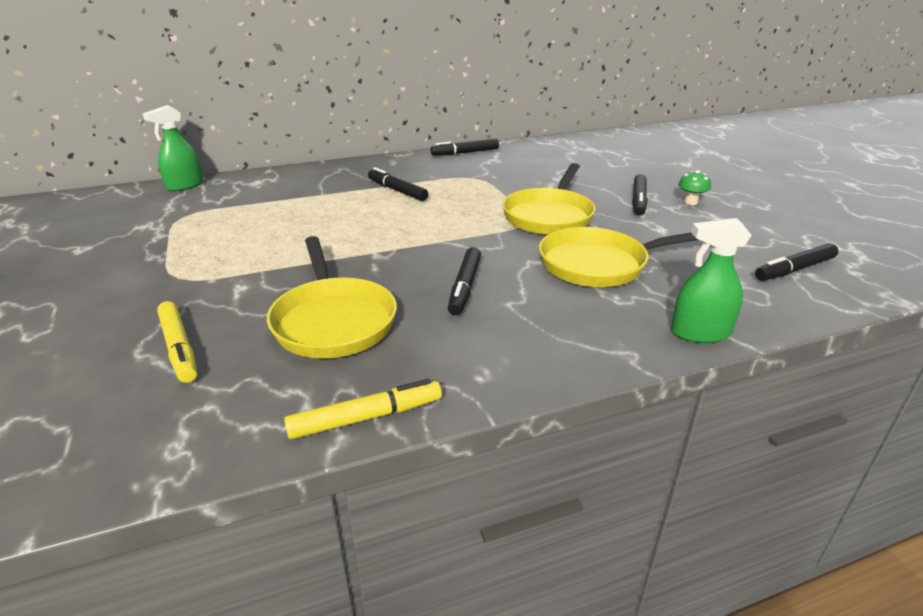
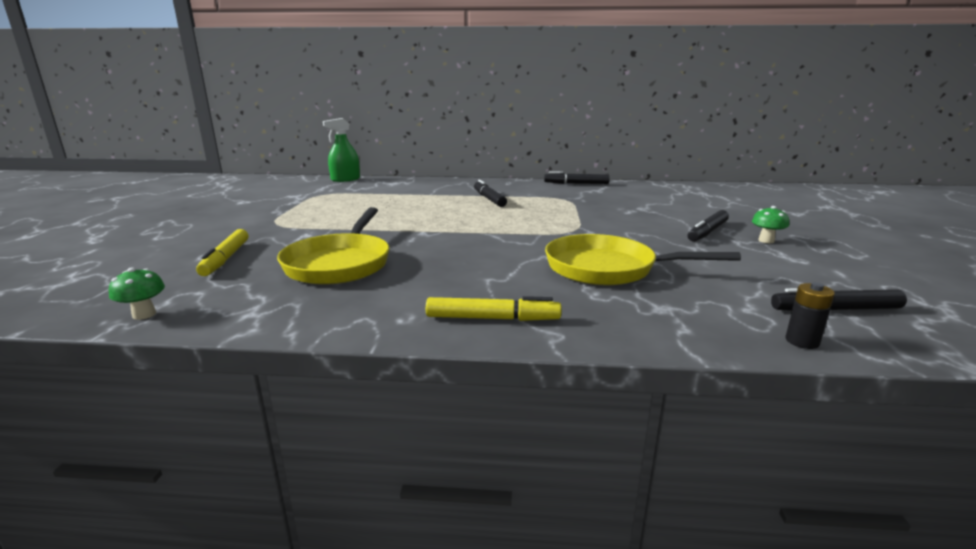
camera: 25 degrees right, 10 degrees down
(179, 459) = (144, 315): none -> green mushroom
(366, 417) = (284, 323): yellow marker -> yellow marker (492, 318)
(465, 287) = (465, 262): black marker -> none
(549, 216) = (601, 230): yellow pan -> none
(700, 333) = (651, 336): green spray bottle -> none
(799, 308) = (802, 341): none -> black battery

